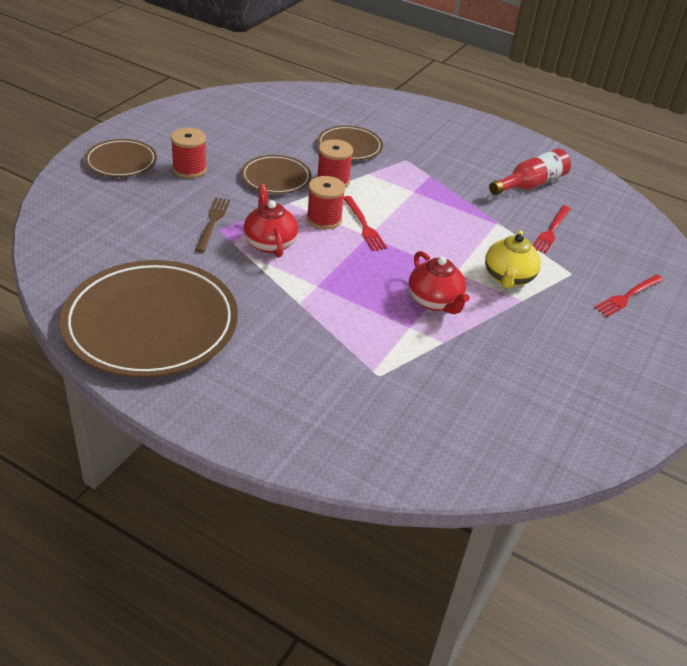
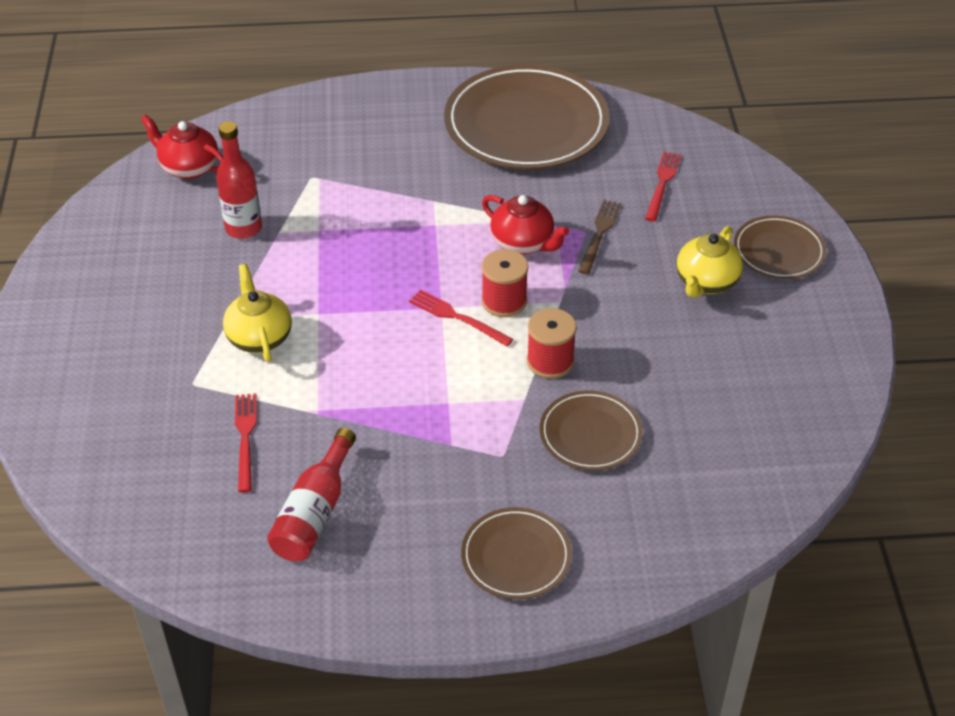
camera: 150 degrees right, 5 degrees up
(189, 169) = (706, 282): red spool -> yellow teapot
(212, 222) = (599, 234): brown fork -> brown fork turned 135 degrees counterclockwise
(276, 177) = (611, 327): brown plate -> brown plate (516, 556)
(435, 301) = (315, 268): red teapot -> red teapot (188, 167)
(470, 360) = (243, 228): none -> red bottle
(628, 296) = (116, 386): red fork -> red fork (662, 184)

